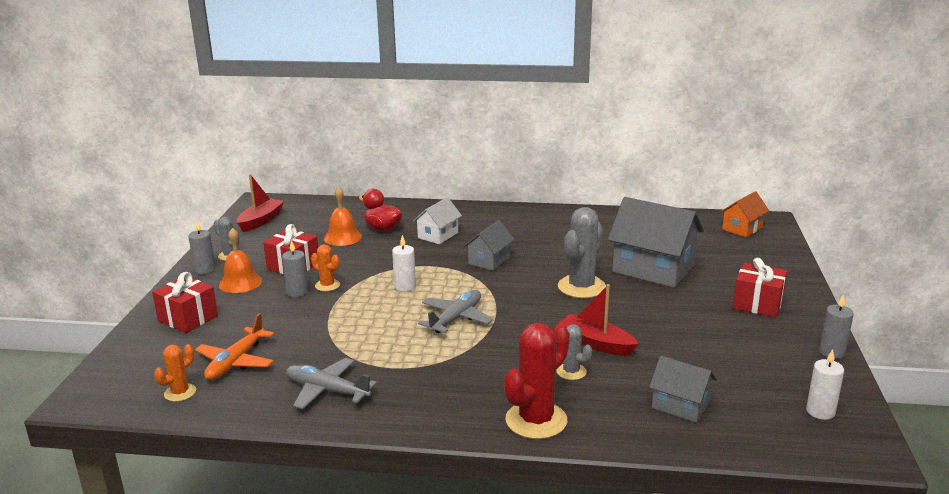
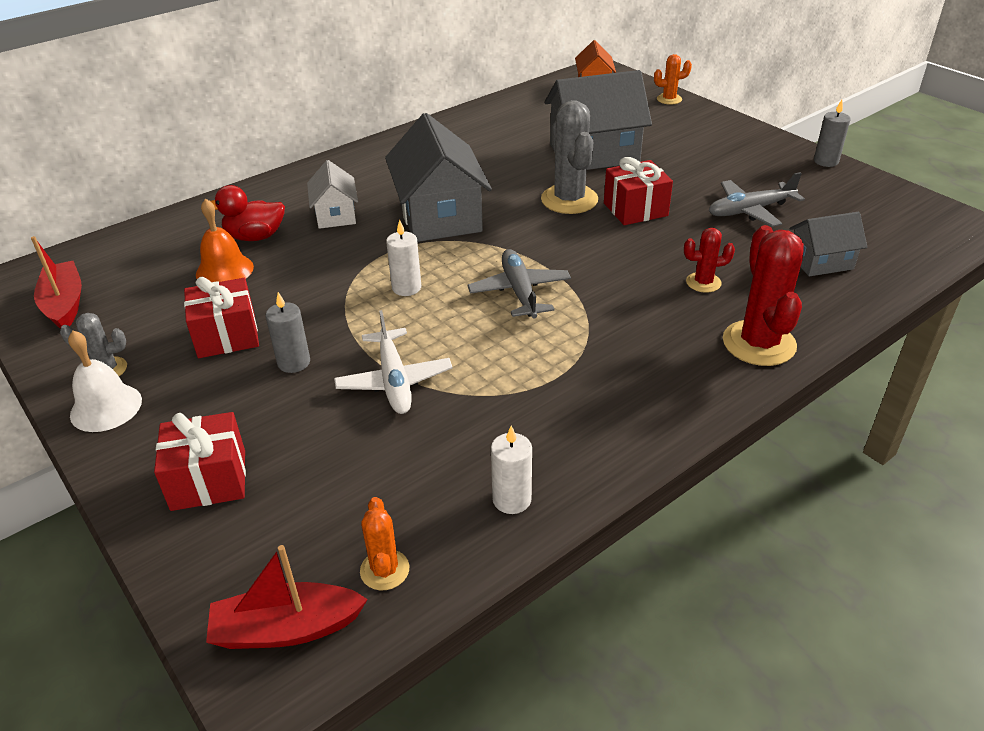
camera: 45 degrees left, 15 degrees up
(205, 270) = (106, 407): grey candle -> white bell
(236, 362) = (380, 486): orange plane -> none
(240, 282) = (193, 394): orange bell -> none
(321, 324) = (394, 380): none -> white plane
(327, 285) = (316, 334): orange cactus -> orange cactus (669, 99)
(327, 391) = (542, 445): grey plane -> grey plane (750, 210)
(489, 260) = (440, 216): grey house -> grey house, size x1.84
(571, 372) = (703, 282): grey cactus -> red cactus
(596, 343) = (674, 245): red boat -> red boat (286, 628)
(757, 304) = (718, 147): red gift -> red gift (635, 209)
(820, 411) = (898, 212): white candle -> white candle (511, 499)

